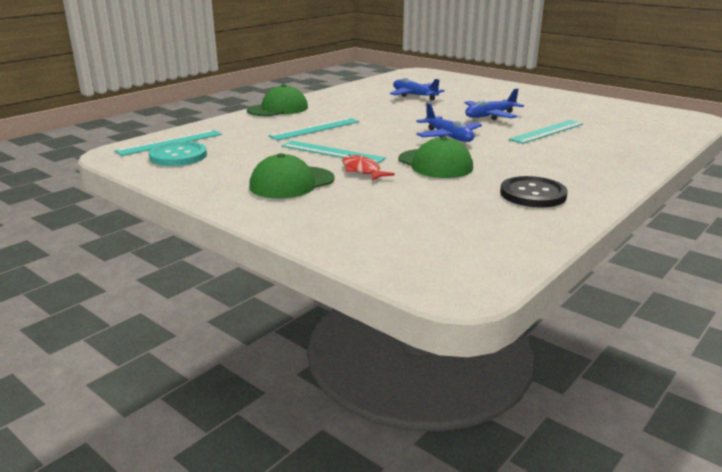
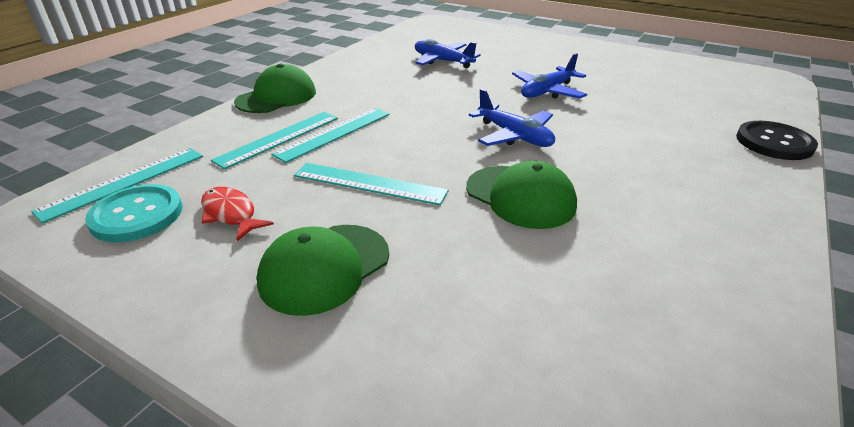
camera: 10 degrees left, 10 degrees up
(362, 171) = (424, 223): red fish -> red fish (231, 214)
(533, 194) = (685, 256): black button -> black button (774, 142)
(547, 131) = (628, 115): turquoise ruler -> turquoise ruler (279, 138)

